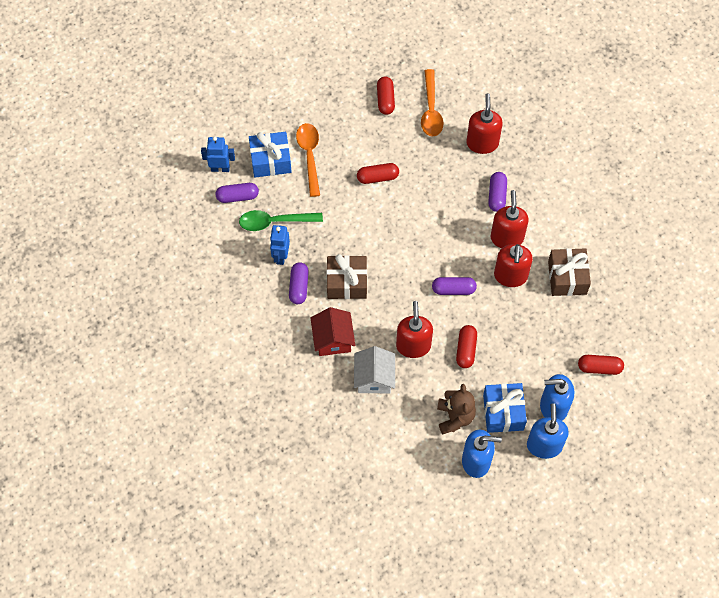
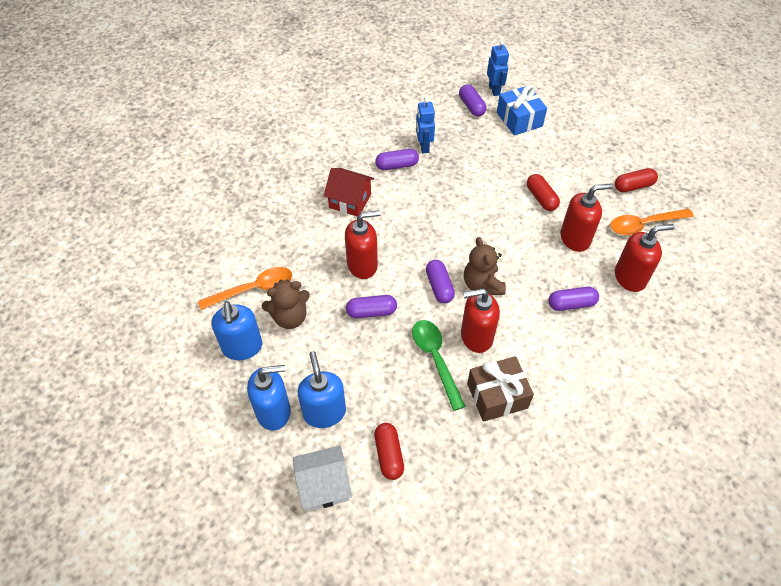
camera: 75 degrees right, 10 degrees down
(274, 222) = (457, 135): green spoon -> green spoon (435, 359)
(281, 256) = (423, 147): blue robot -> blue robot turned 90 degrees counterclockwise
(309, 156) = (538, 144): orange spoon -> orange spoon (253, 289)
(333, 339) = (350, 201): red house -> red house turned 45 degrees clockwise
(347, 283) = (414, 199): brown gift -> none
(374, 378) = (317, 241): white house -> white house (324, 485)
(460, 255) = (482, 284): none -> brown teddy bear
(466, 350) = (371, 312): red capsule -> purple capsule
(503, 412) = (306, 362): blue gift -> none
(507, 237) = (523, 324): red soap dispenser -> red soap dispenser (575, 238)

